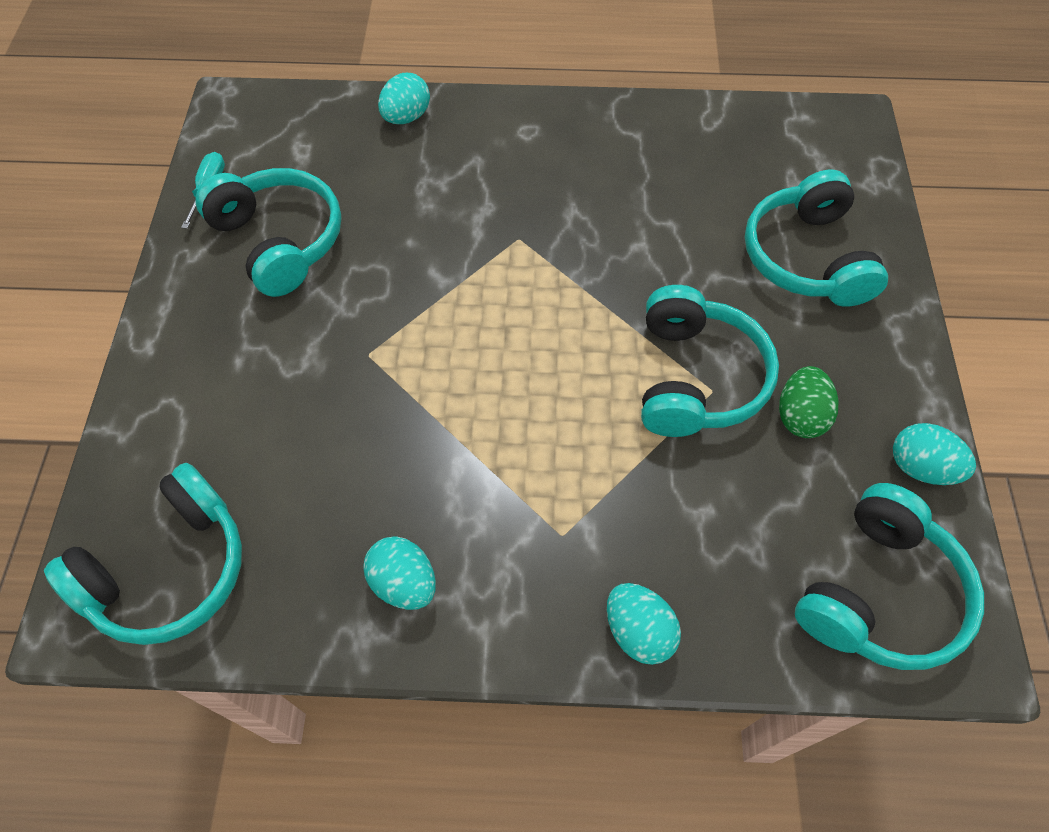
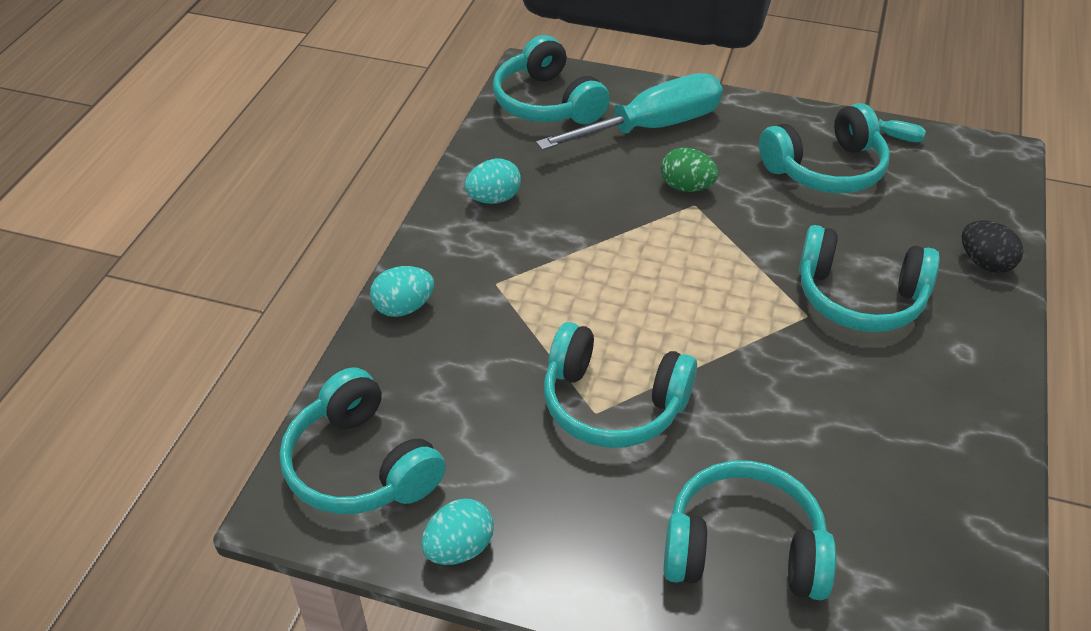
camera: 105 degrees right, 15 degrees down
(217, 424) = (651, 127): none -> turquoise screwdriver
(406, 117) = (985, 263): turquoise egg -> black egg
(481, 202) = (859, 297): none -> turquoise headphones
(800, 416) = (547, 470): green egg -> green egg (686, 187)

